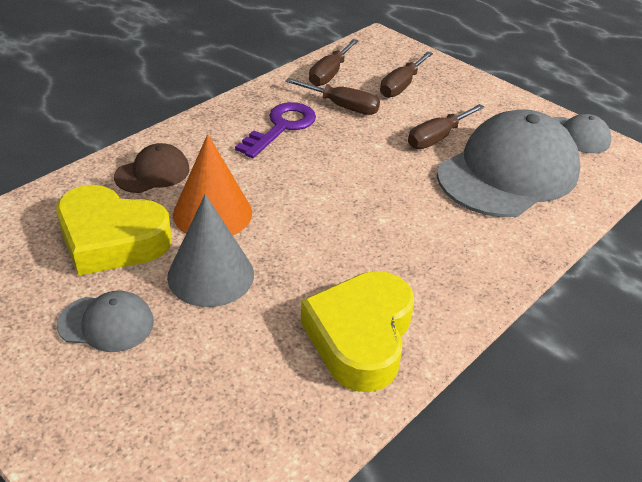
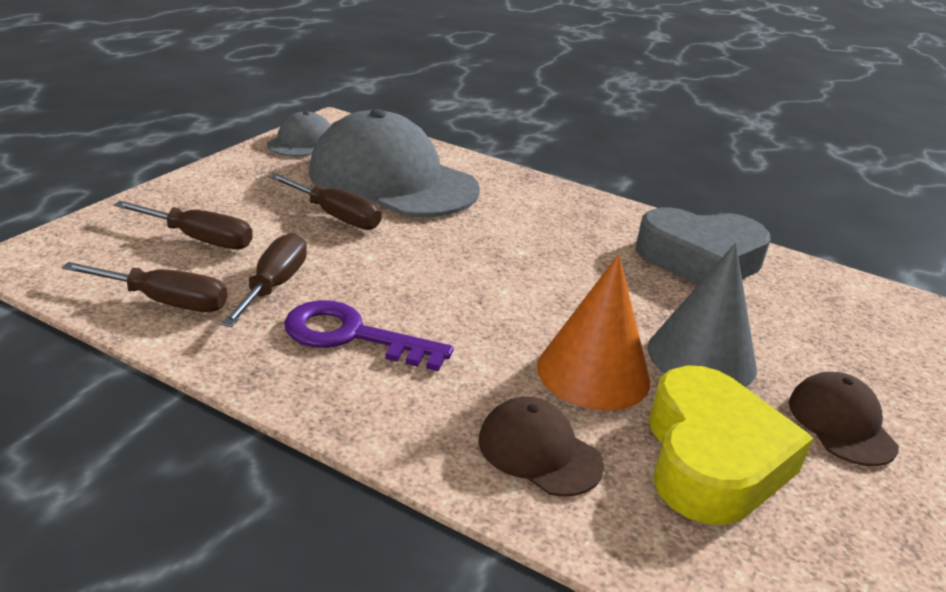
camera: 105 degrees left, 10 degrees down
(106, 323) = (841, 423): grey cap -> brown cap
(360, 337) = (700, 259): yellow heart -> grey heart

